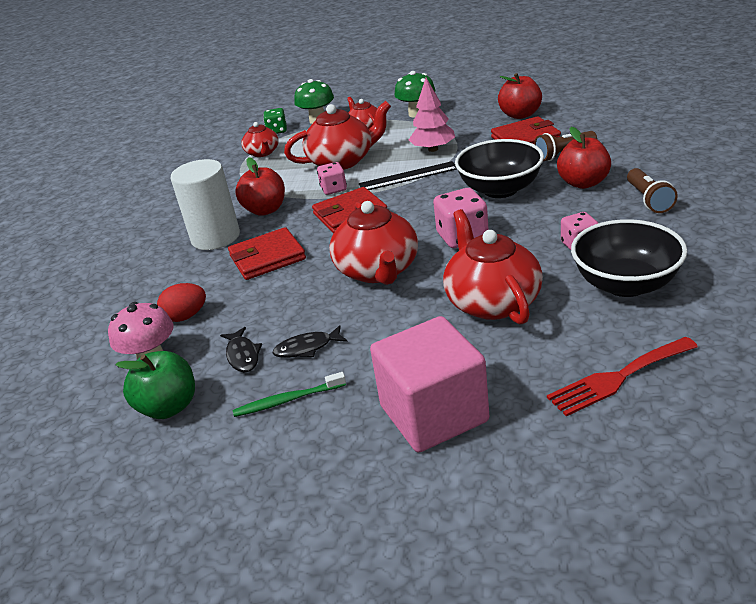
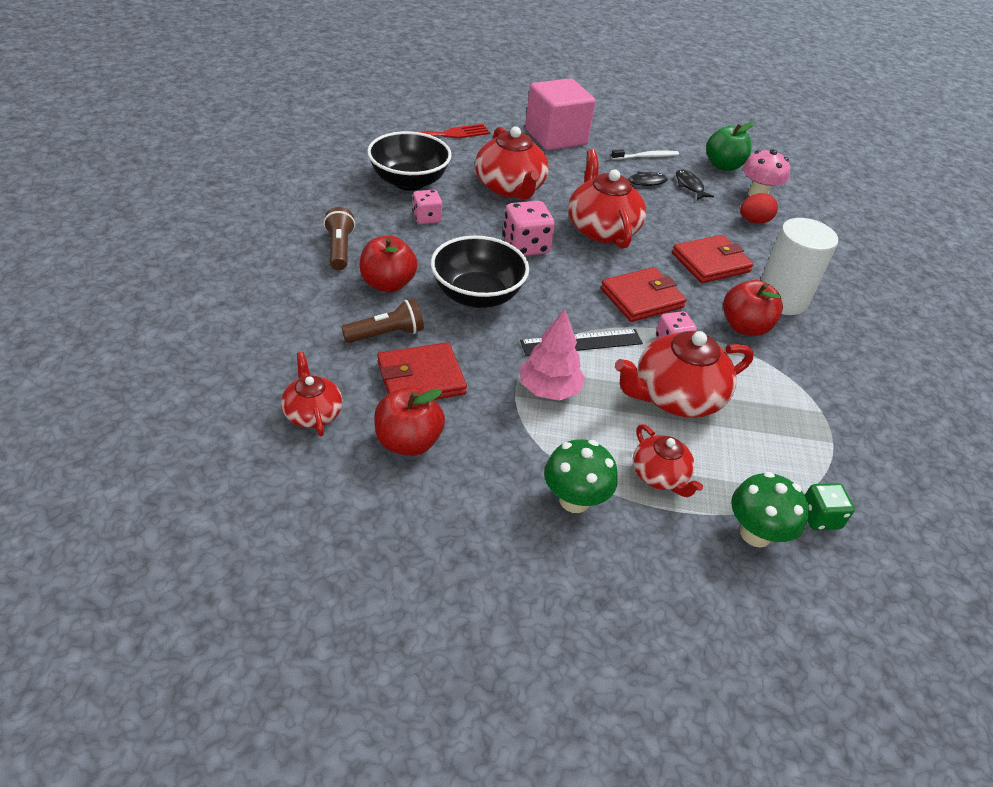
camera: 170 degrees right, 10 degrees up
(262, 153) = (811, 452): red teapot -> red teapot (313, 413)
(287, 400) = (646, 157): green toothbrush -> white toothbrush

